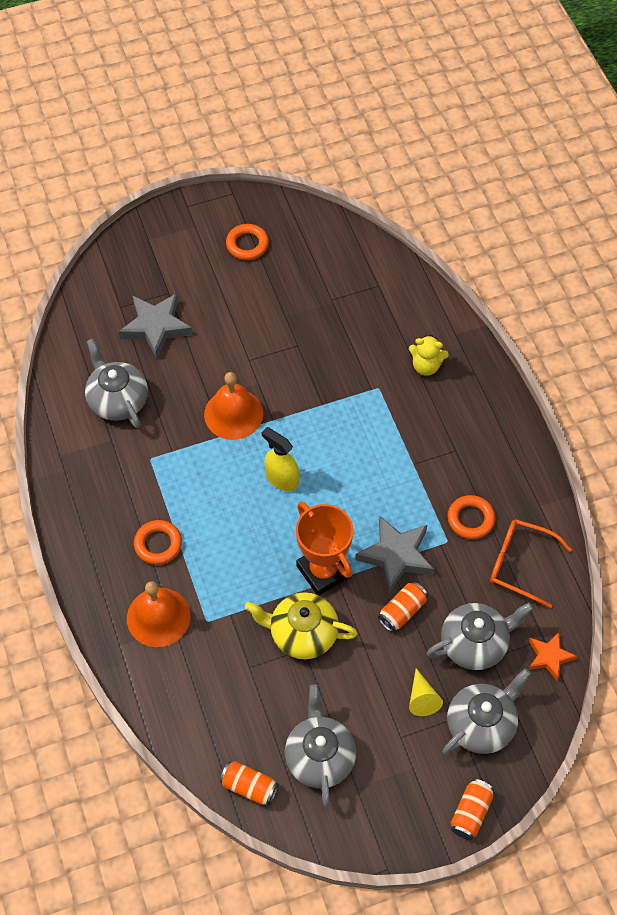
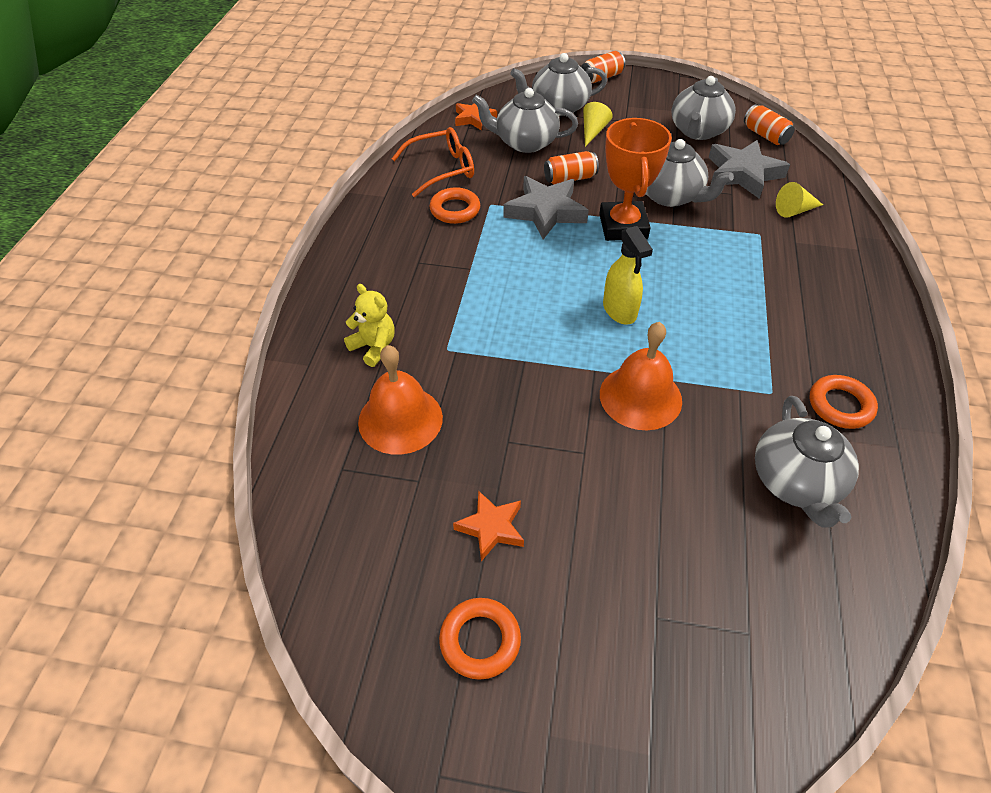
camera: 150 degrees left, 10 degrees down
(156, 327) = (700, 566): grey star -> grey star (743, 174)
(158, 544) = (790, 308): orange ring -> orange ring (840, 405)
(158, 617) = (810, 253): orange bell -> orange bell (400, 419)
(186, 670) = (795, 210): none -> yellow cone
(275, 294) = (491, 528): none -> orange star
(302, 633) = (670, 196): yellow teapot -> grey teapot
(520, 564) = (442, 169): orange glasses -> orange glasses turned 75 degrees counterclockwise

